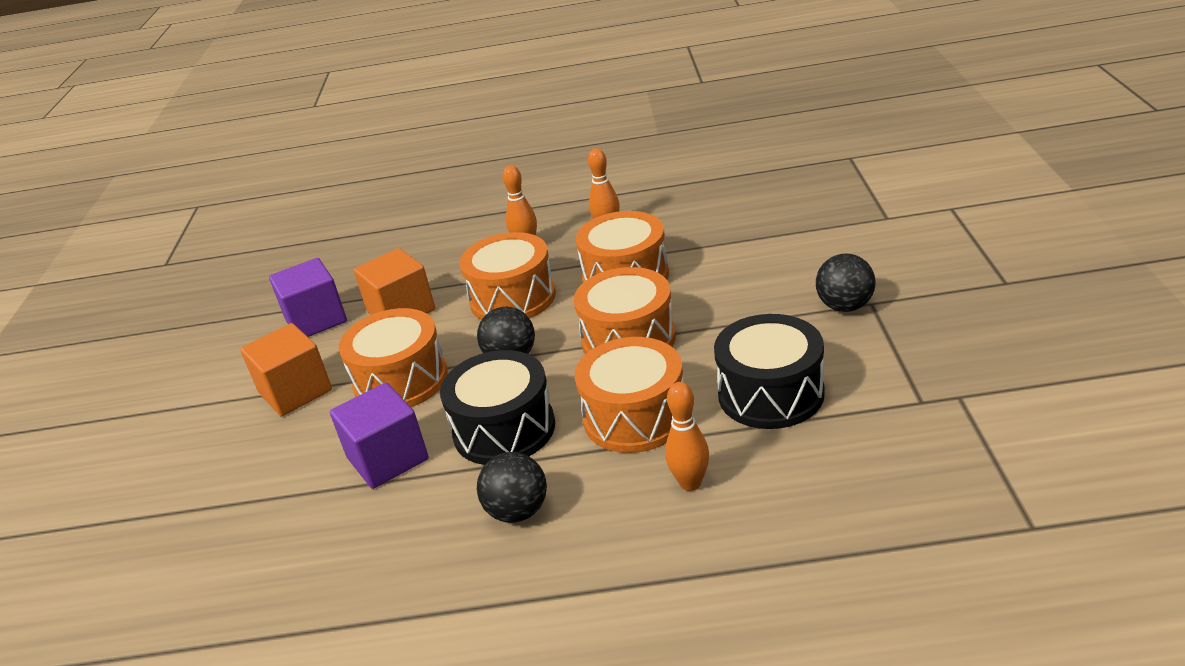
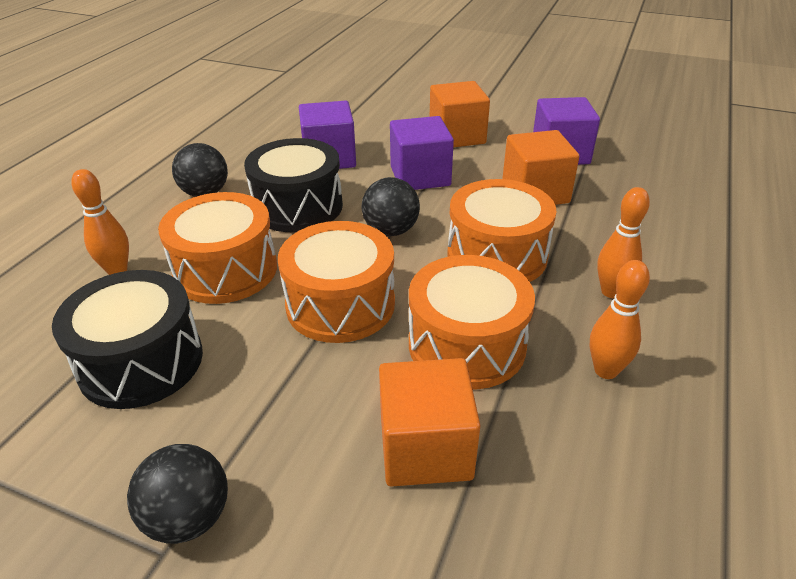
camera: 110 degrees right, 5 degrees up
(401, 381) = (420, 176): orange drum -> purple cube
(722, 260) = (425, 448): none -> orange cube

